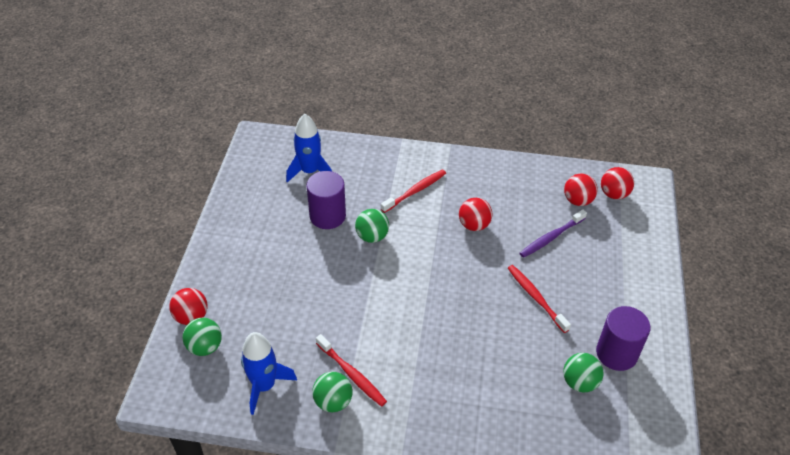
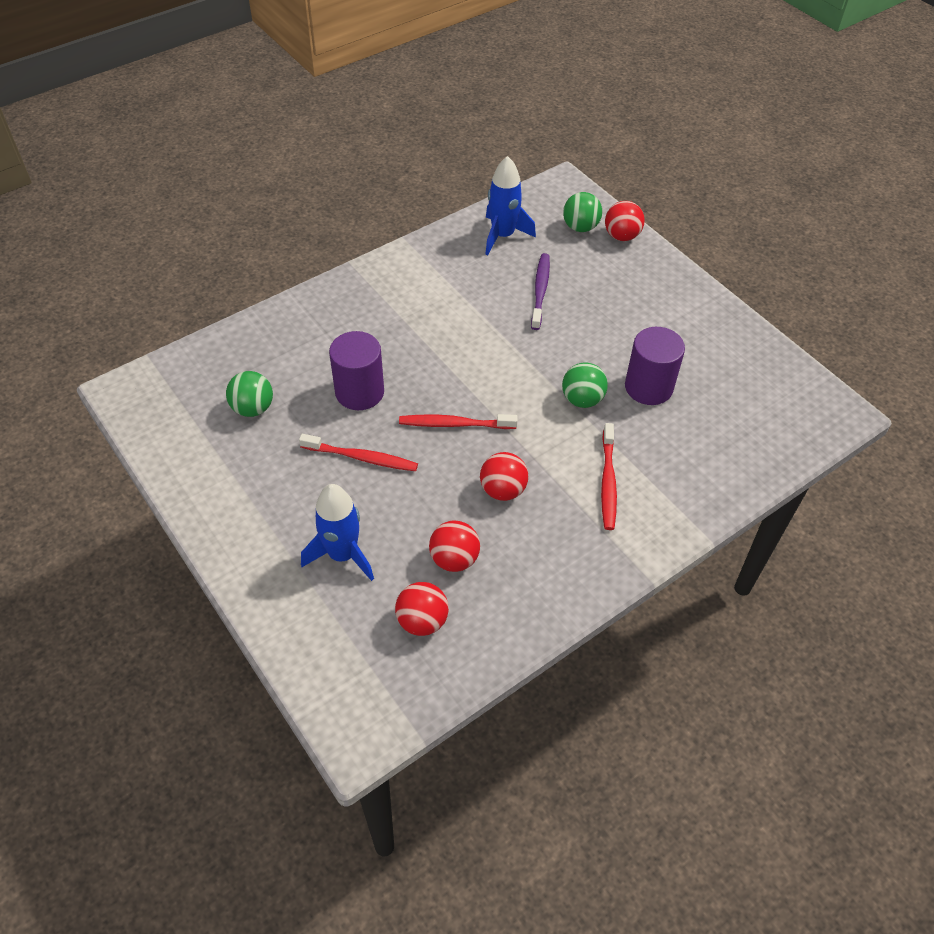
camera: 135 degrees right, 5 degrees up
(310, 171) = (734, 418): blue rocket -> blue rocket (342, 554)
(333, 401) = (441, 260): green ball -> none
(351, 374) = (450, 284): red toothbrush -> red toothbrush (455, 424)
(551, 237) = (407, 541): purple toothbrush -> purple toothbrush (540, 291)
(614, 194) = (386, 671): red ball -> red ball (454, 559)
(616, 353) = (236, 459): purple cylinder -> purple cylinder (359, 392)

